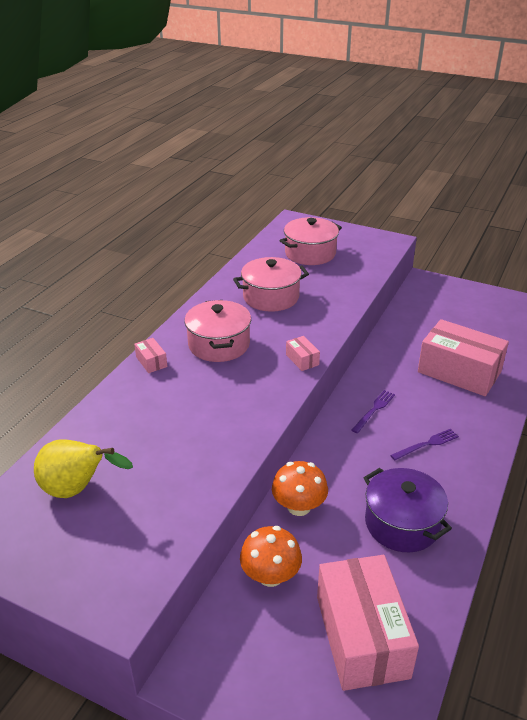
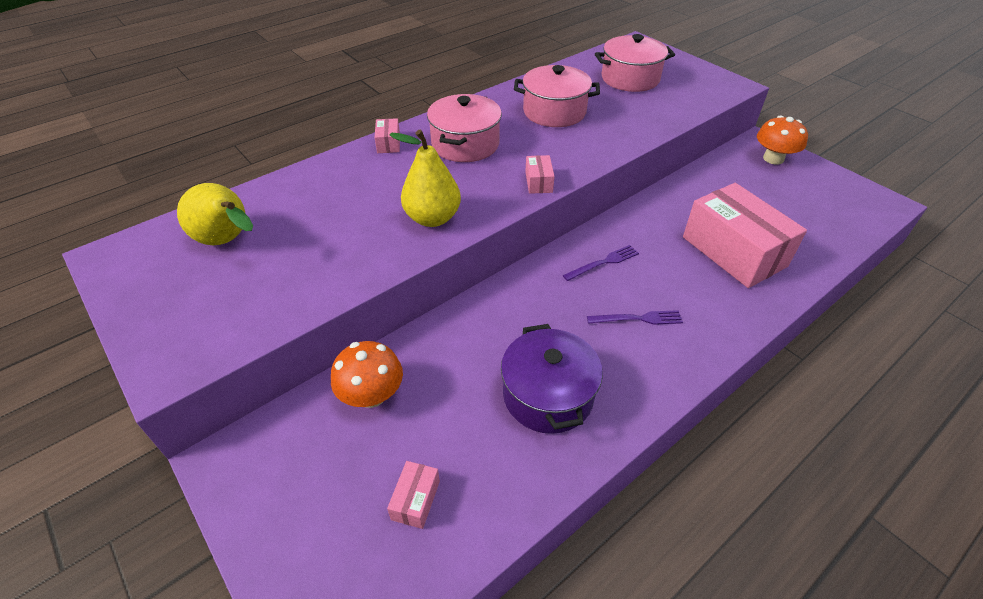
camera: 25 degrees right, 10 degrees up
(240, 414) = (432, 218): none -> yellow pear
(299, 506) = (451, 335): orange mushroom -> orange mushroom (773, 158)
(361, 636) = (415, 500): pink box -> pink box, size x0.41

